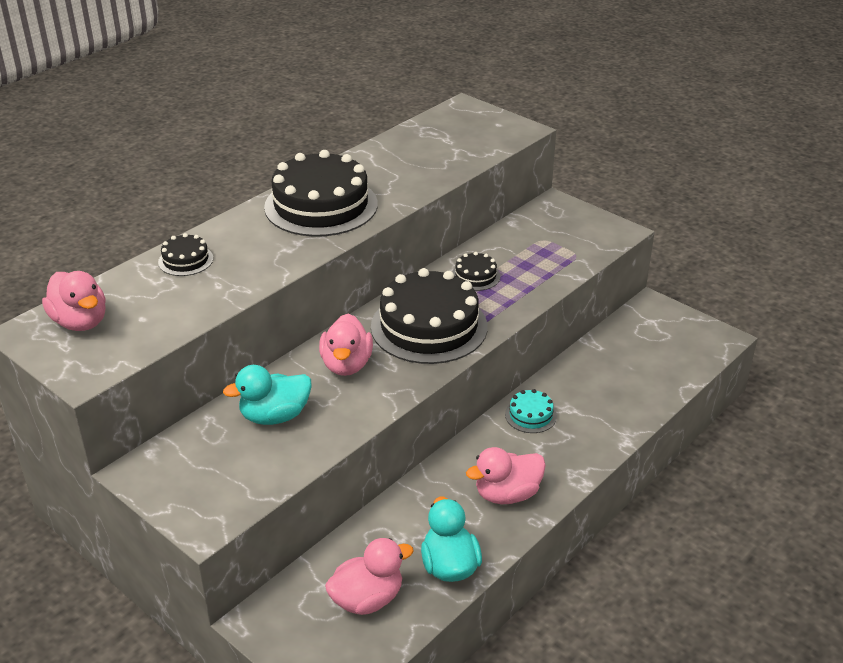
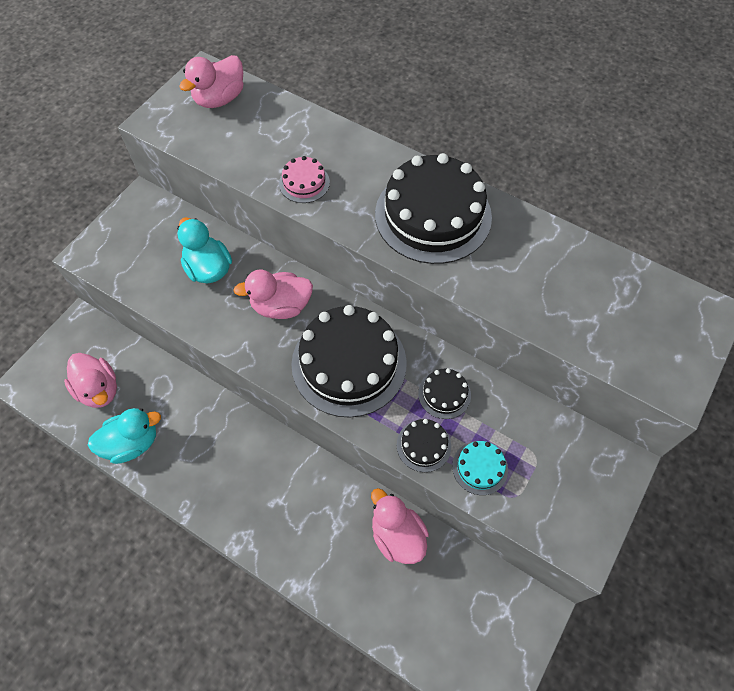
camera: 80 degrees right, 25 degrees up
(185, 260) = (316, 138): black cake -> black cake (423, 445)
(244, 273) = (304, 183): none -> pink cake
(507, 494) = (215, 479): pink duck -> pink duck (397, 535)
(530, 415) = (322, 489): turquoise cake -> turquoise cake (480, 467)

